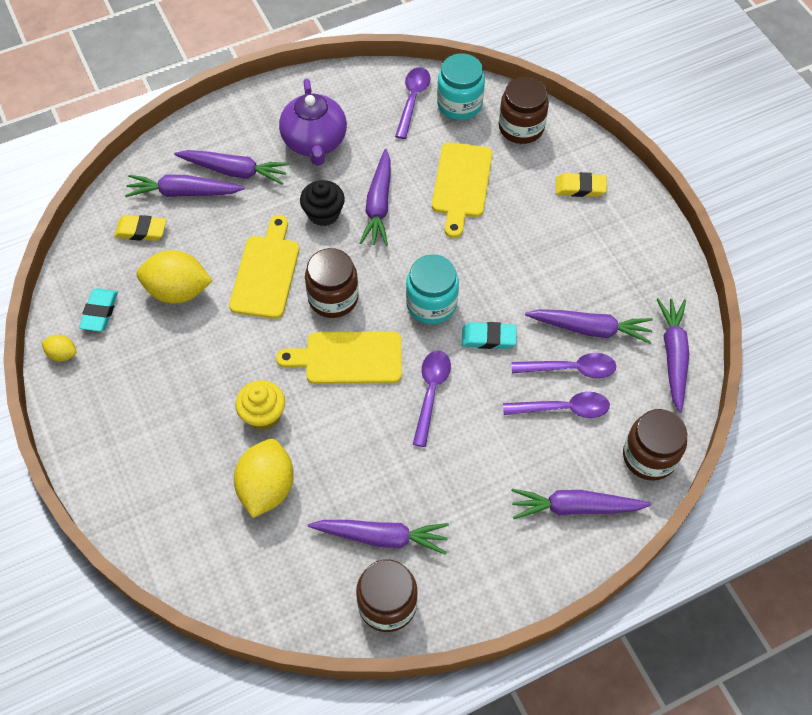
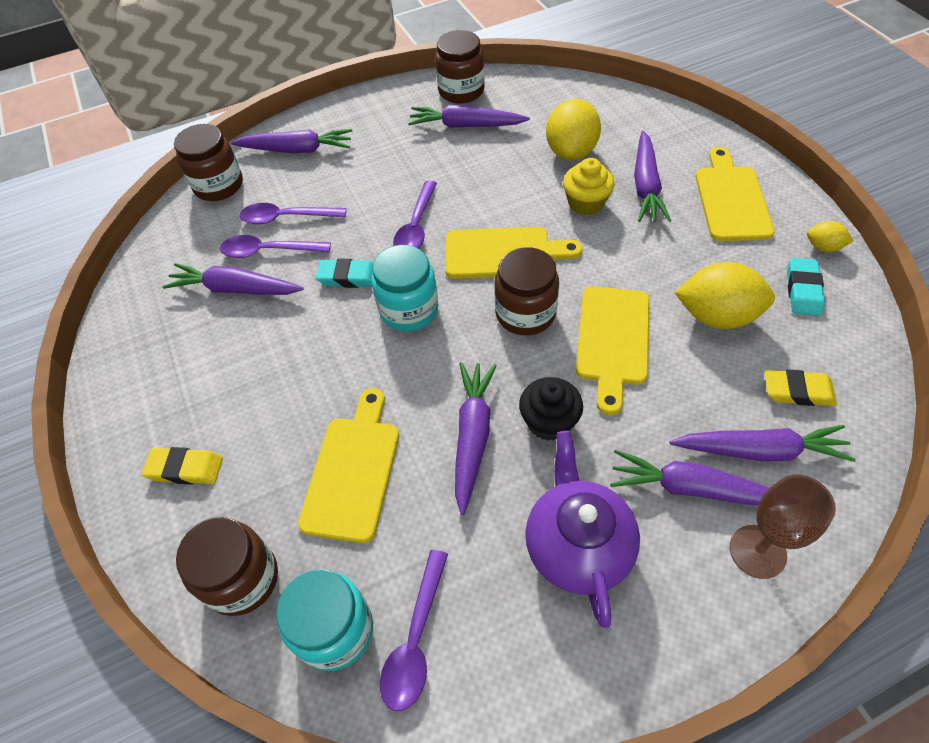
camera: 175 degrees left, 5 degrees down
(122, 412) = (731, 199): none -> yellow cutting board
(207, 138) = (757, 551): none -> brown goblet
(673, 356) = (157, 266): purple carrot -> purple carrot (646, 186)

